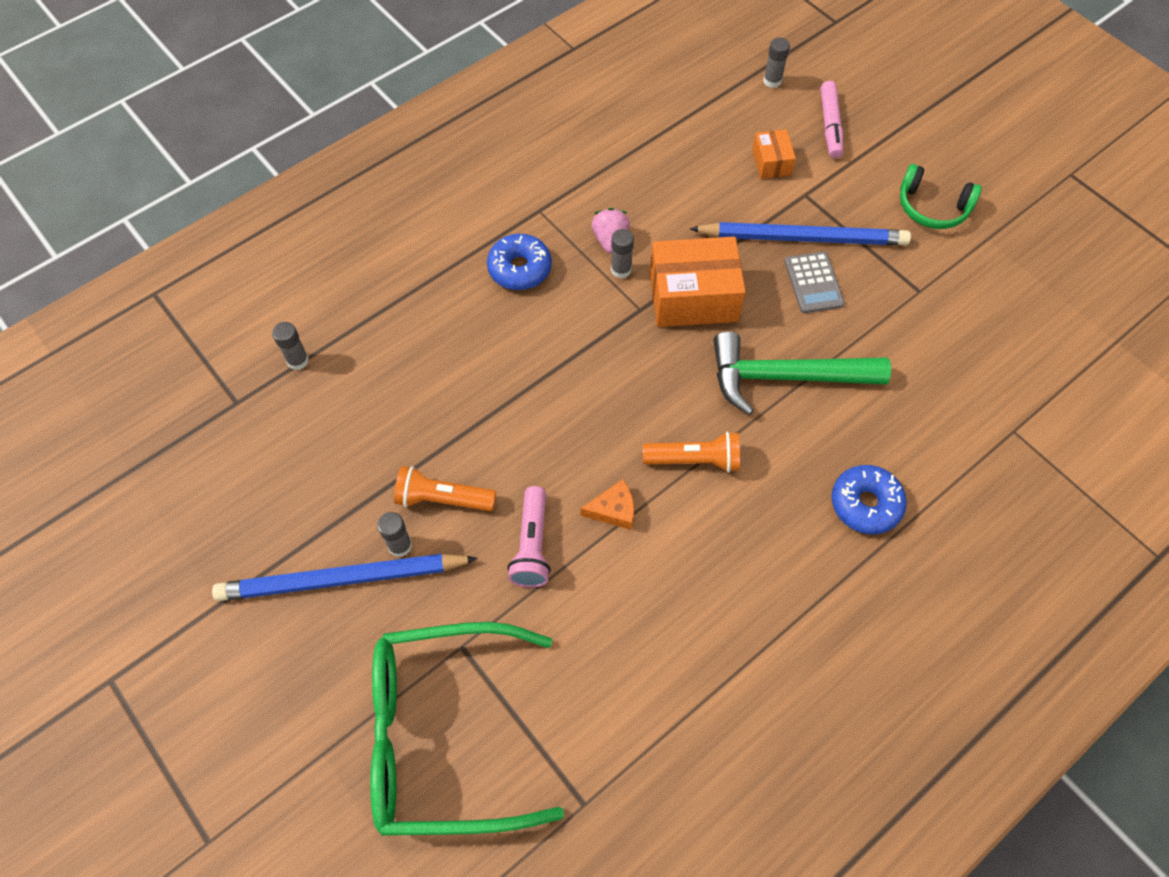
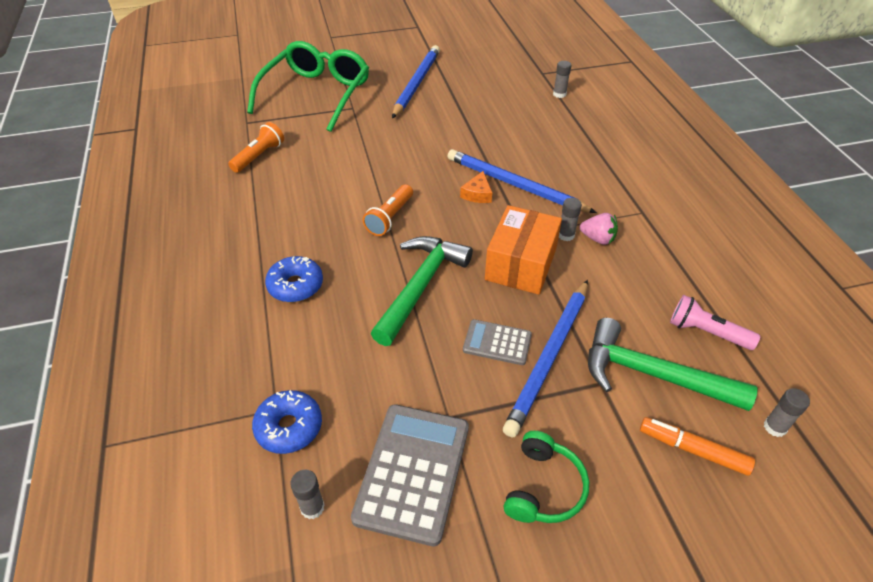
camera: 115 degrees right, 15 degrees down
(400, 546) = (421, 102): grey glue stick -> grey glue stick (312, 507)
(443, 498) = (437, 120): orange flashlight -> orange flashlight (259, 156)
(519, 268) = (589, 188): blue donut -> blue donut (289, 427)
(532, 545) = (386, 141): pink flashlight -> pink flashlight (706, 332)
(554, 347) = (515, 185): none -> blue pencil
(613, 510) = (383, 175): orange cheese -> orange cheese (477, 194)
(771, 162) = (651, 374): orange box -> green hammer
(830, 125) = (693, 450): pink marker -> orange marker
(932, 207) = (543, 487): green headphones -> green headphones turned 150 degrees clockwise
(986, 296) = (413, 472): none -> grey calculator

